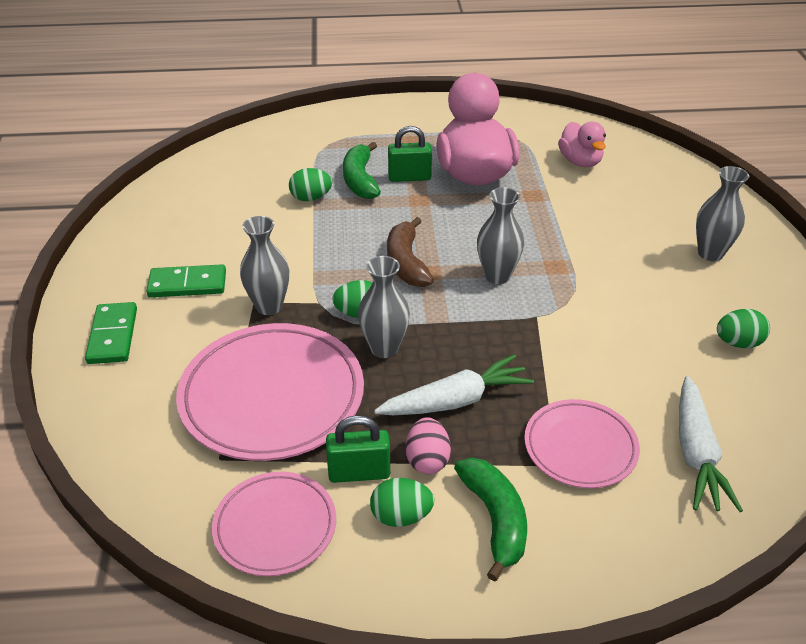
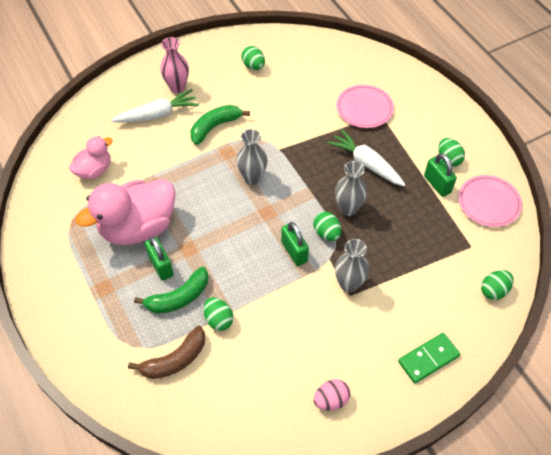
camera: 115 degrees left, 15 degrees up
(131, 448) = (494, 291): none -> green egg
(187, 284) = (357, 345): green domino -> none
(272, 396) = (417, 244): pink plate -> none
(352, 276) = (294, 252): none -> green padlock
(406, 263) = (264, 228): brown banana -> brown banana (175, 360)
(427, 460) = (411, 161): pink egg -> pink egg (331, 400)
(495, 519) = (426, 127): green banana -> green banana (215, 127)
(696, 454) = (341, 70): white carrot -> white carrot (158, 114)
(710, 253) = (177, 87): grey vase -> pink vase

